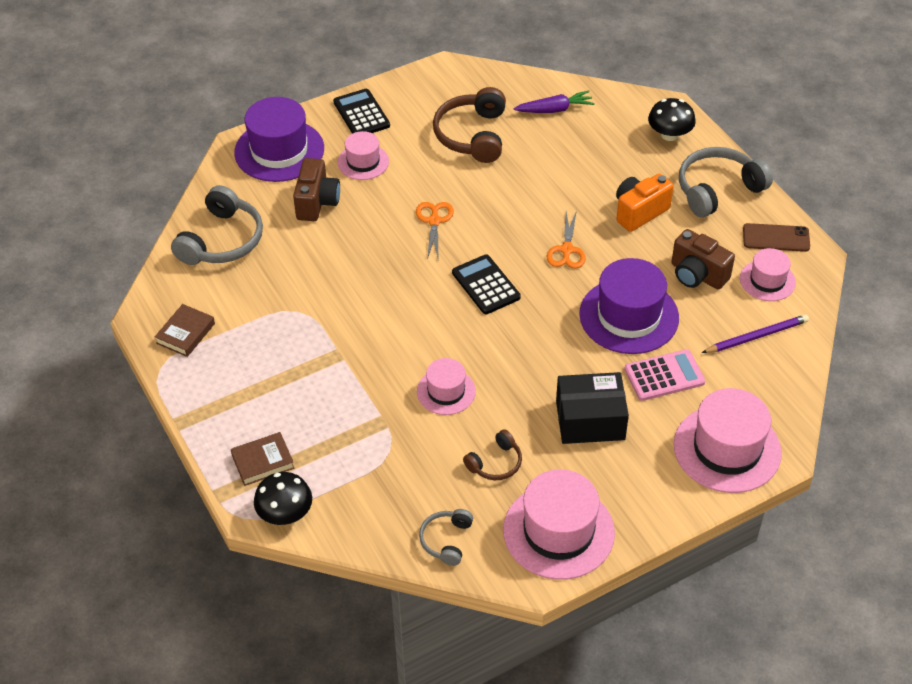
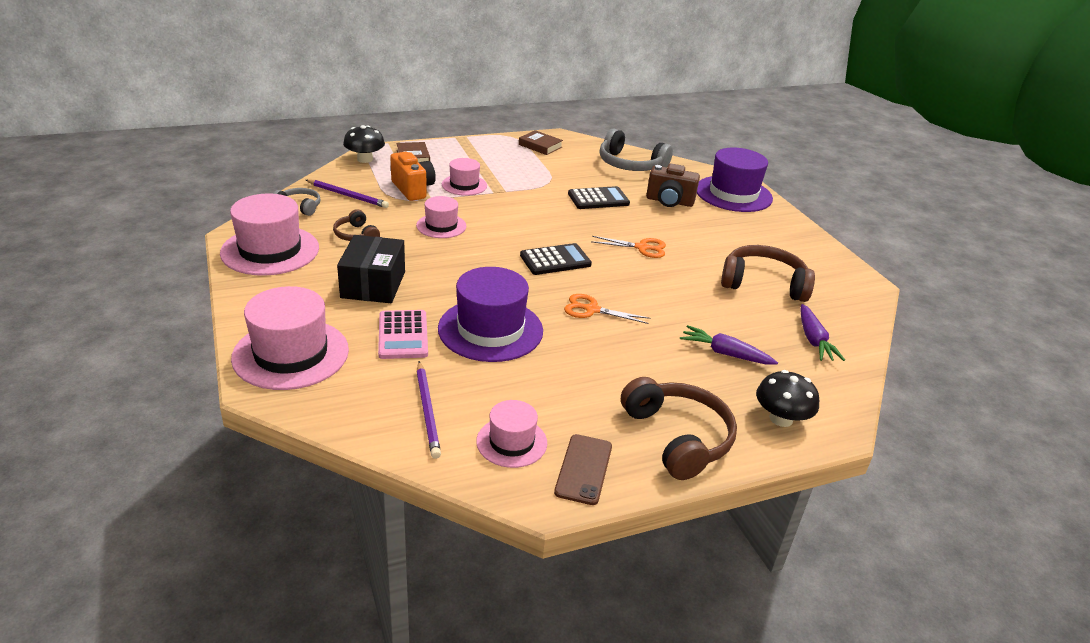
camera: 95 degrees right, 15 degrees down
(361, 114) = (786, 233): black calculator -> black calculator (598, 199)
(363, 162) = (721, 226): pink hat -> pink hat (464, 185)
(400, 500) = (348, 195): none -> purple pencil
(598, 163) = (725, 353): none -> purple carrot
(639, 212) = (642, 367): orange camera -> orange camera (413, 189)
(697, 275) = (535, 388): brown camera -> none
(718, 190) = (677, 437): grey headphones -> brown headphones

